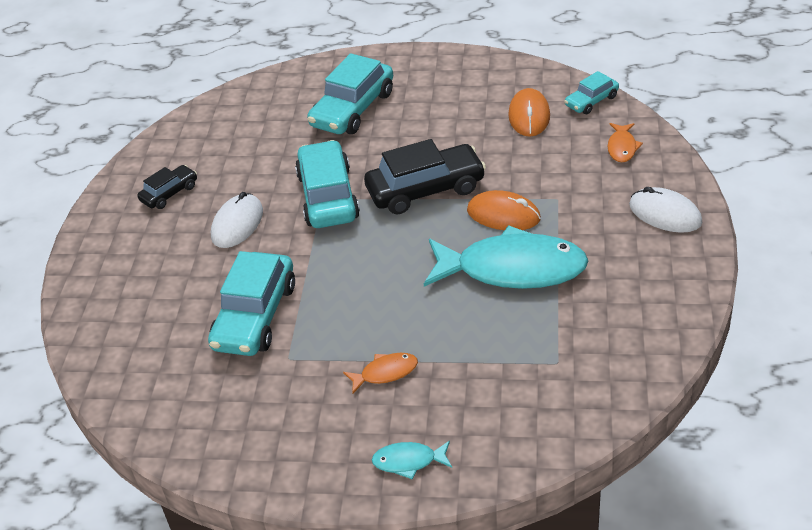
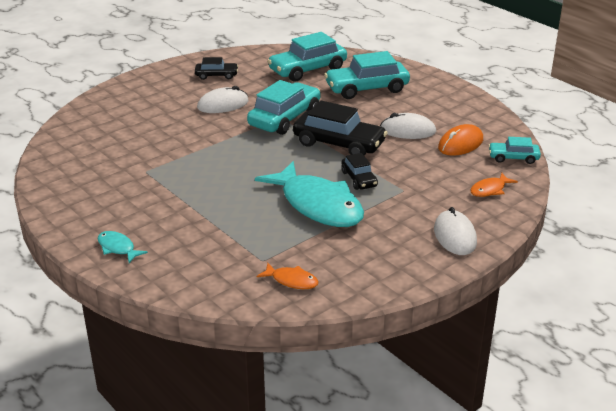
camera: 40 degrees right, 10 degrees down
(255, 316) = (163, 145): turquoise car -> turquoise car (308, 70)
(385, 373) = (175, 206): orange fish -> orange fish (291, 281)
(463, 132) = (408, 130): none -> white mouse
(503, 215) = (359, 179): orange mouse -> black car

